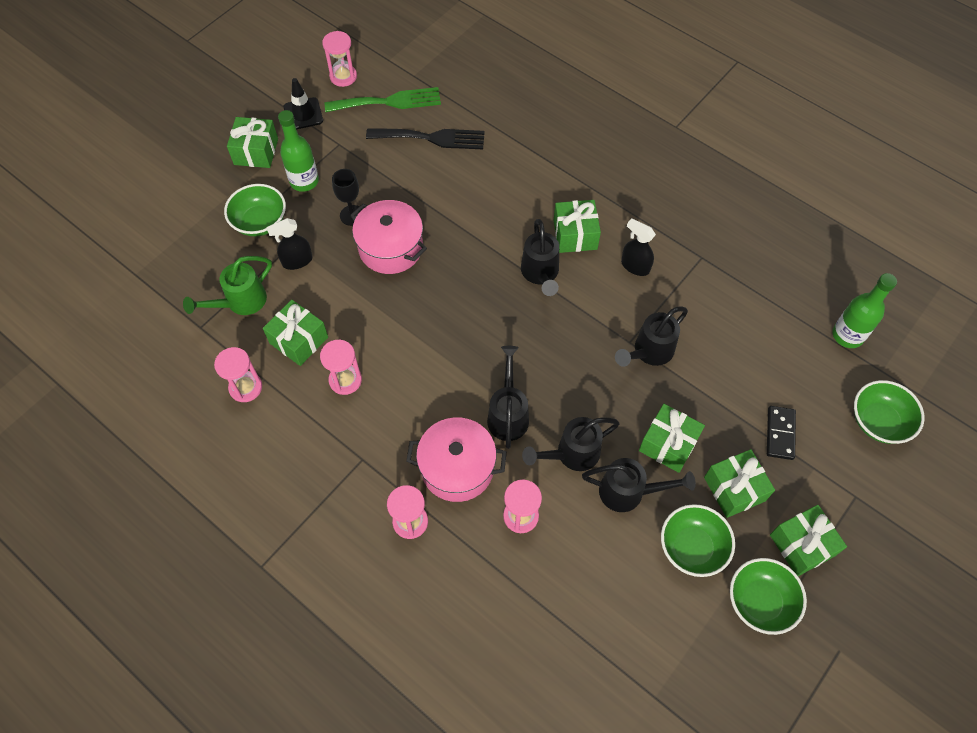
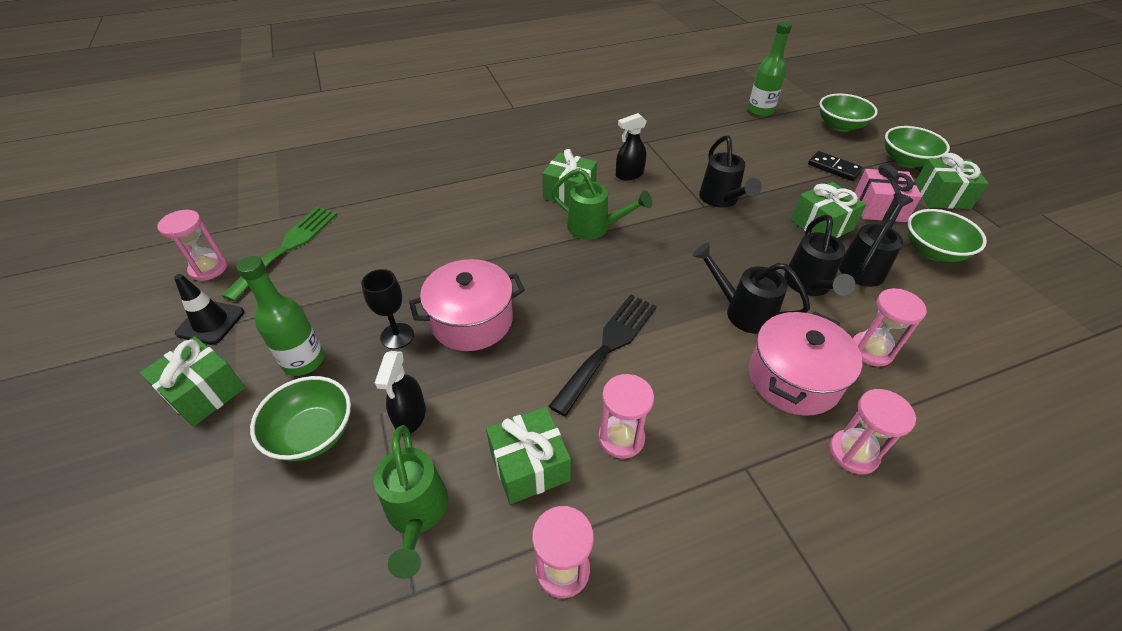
camera: 60 degrees left, 15 degrees down
(431, 138) = (369, 236): black fork -> black fork (608, 347)
(540, 274) = (594, 228): black watering can -> green watering can
(734, 489) = (879, 208): green gift -> pink gift
(760, 601) = (993, 235): green bowl -> green bowl (906, 161)

